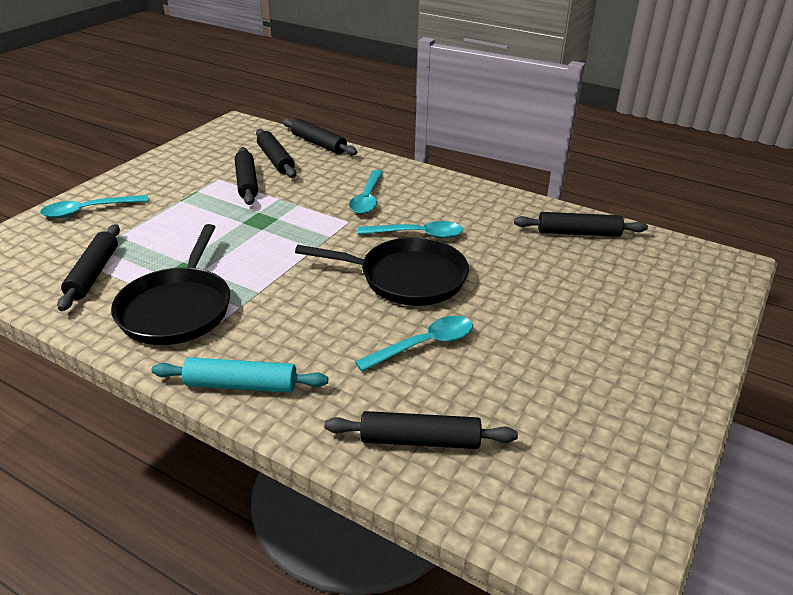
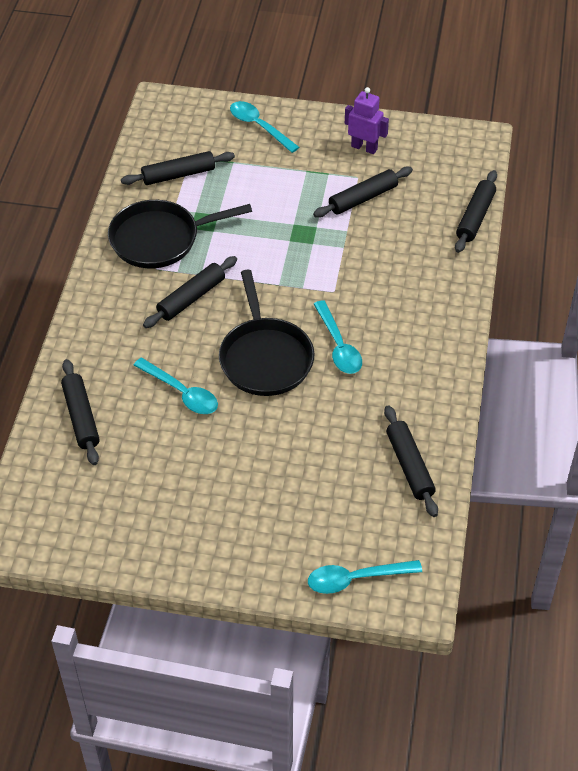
camera: 70 degrees right, 15 degrees up
(185, 168) = (364, 147): none -> purple robot
(241, 385) = (96, 307): turquoise rolling pin -> none
(275, 160) = (419, 200): black rolling pin -> black rolling pin (191, 298)
(367, 199) = (383, 291): turquoise spoon -> turquoise spoon (356, 579)

